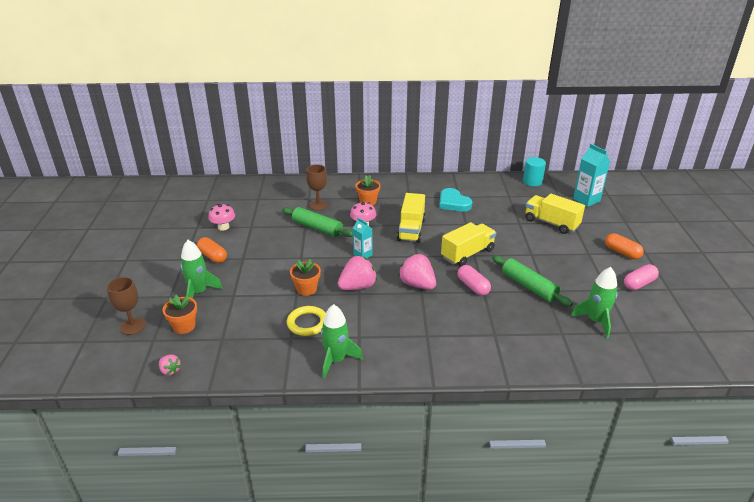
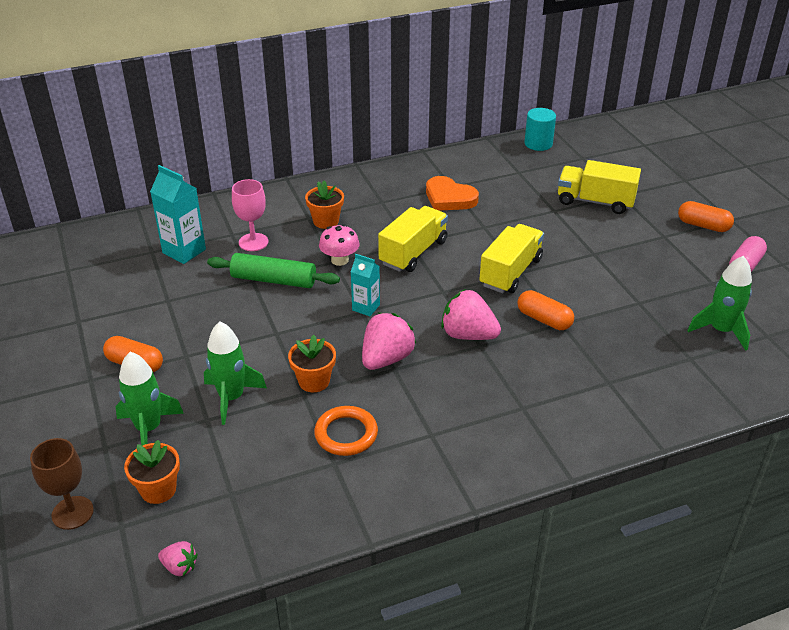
camera: 20 degrees left, 5 degrees up
(223, 227) = (123, 311): pink mushroom -> none
(307, 323) = (346, 434): yellow ring -> orange ring
(318, 205) = (253, 242): brown goblet -> pink goblet
(336, 360) = (420, 478): green rocket -> green rocket (231, 398)
(411, 230) = (413, 252): yellow truck -> yellow truck turned 135 degrees counterclockwise
(453, 203) = (449, 198): turquoise heart -> orange heart
(473, 286) = (544, 319): pink capsule -> orange capsule
(529, 286) = (615, 302): green rolling pin -> none
(586, 200) = (621, 158): turquoise carton -> turquoise carton (184, 251)

